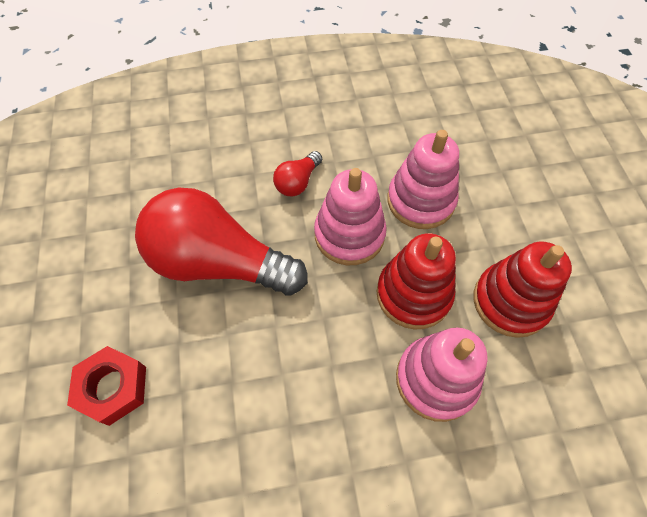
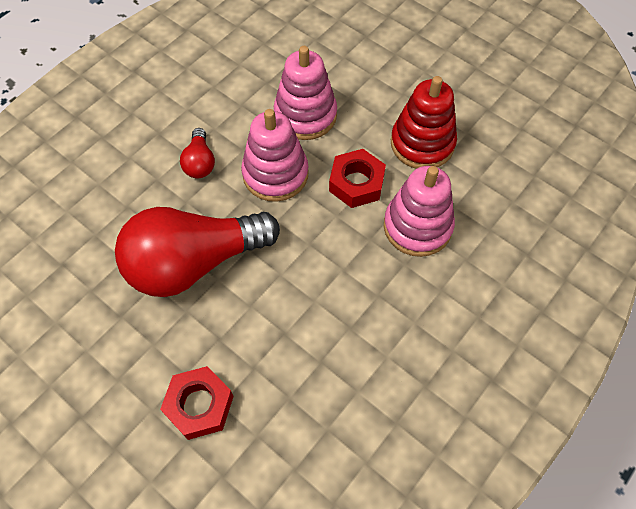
camera: 40 degrees left, 0 degrees up
(413, 294) = (356, 183): red stacking toy -> red nut

